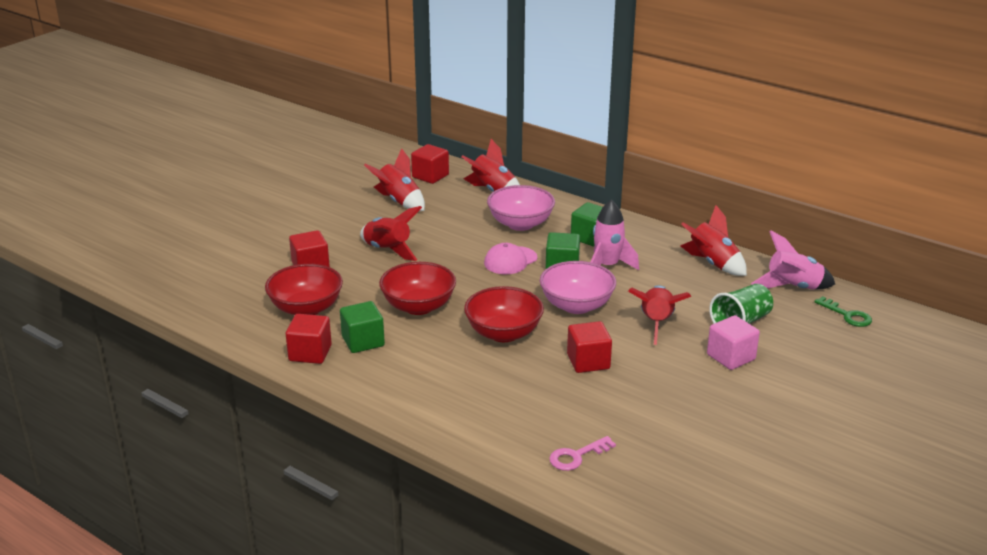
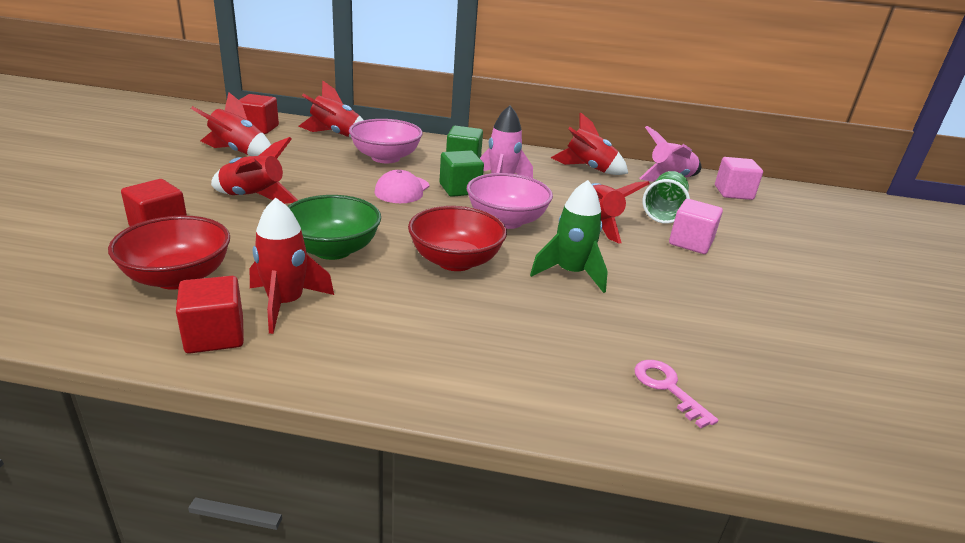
camera: 30 degrees left, 0 degrees up
(363, 341) = (286, 304): green cube -> red rocket
(418, 306) = (332, 250): red bowl -> green bowl
(577, 456) = (667, 388): pink key -> pink key turned 120 degrees clockwise
(588, 361) = (570, 273): red cube -> green rocket
(847, 315) = (733, 193): green key -> pink cube

